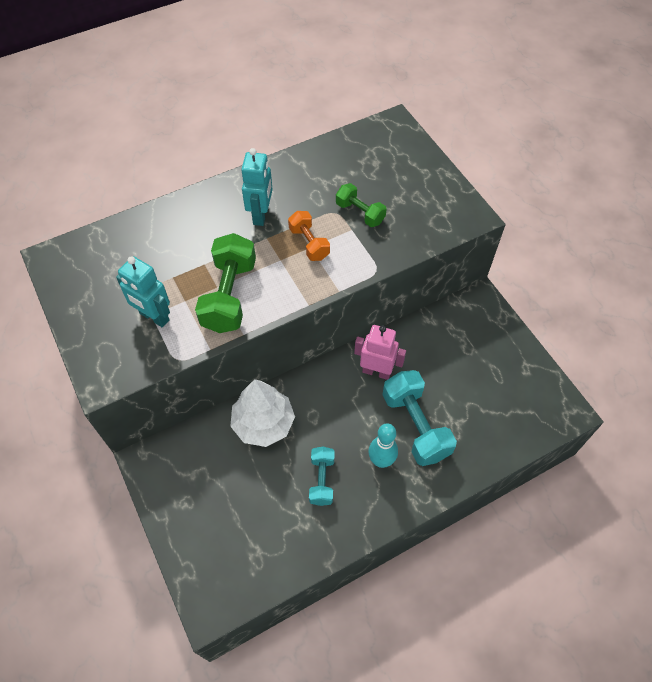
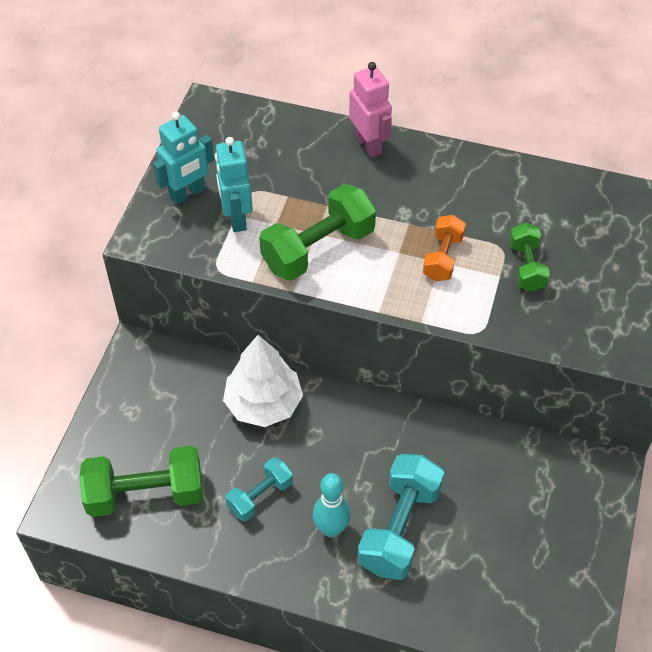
camera: 45 degrees right, 5 degrees down
(252, 544) = (145, 494): none -> green dumbbell
(261, 215) = (427, 198): turquoise robot -> turquoise robot (187, 194)
(376, 371) = (418, 447): pink robot -> pink robot (369, 144)

